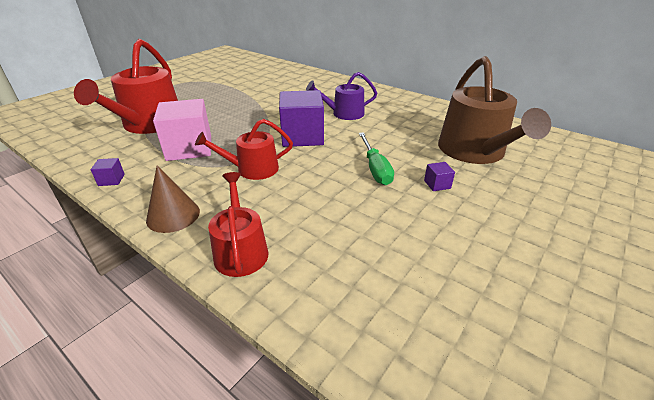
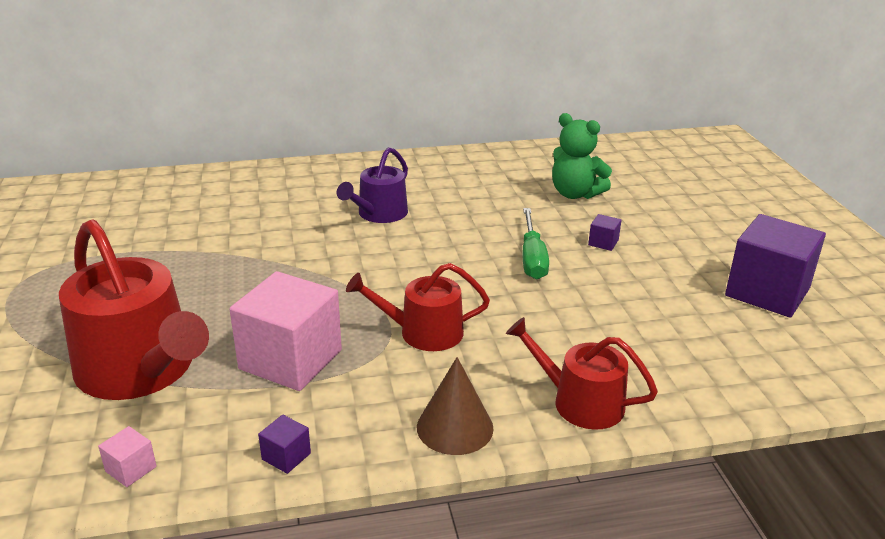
camera: 50 degrees left, 5 degrees down
(79, 152) = (131, 469): none -> pink cube
(252, 169) = (423, 332): red watering can -> red watering can turned 60 degrees clockwise
(302, 136) = (393, 266): purple cube -> purple cube (767, 292)
(375, 169) = (532, 258): green screwdriver -> green screwdriver turned 60 degrees clockwise
(475, 152) = (575, 194): brown watering can -> green teddy bear

